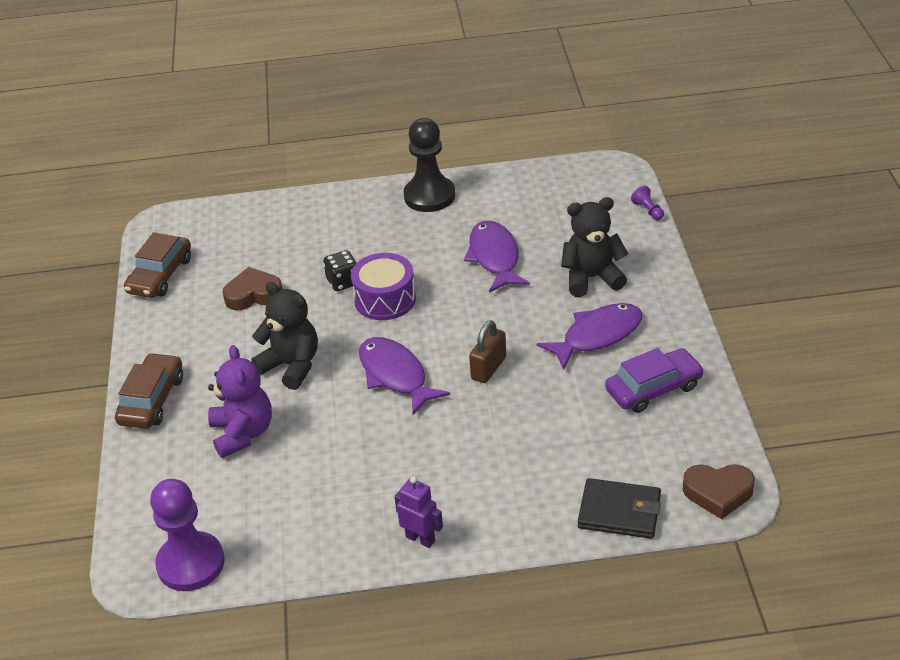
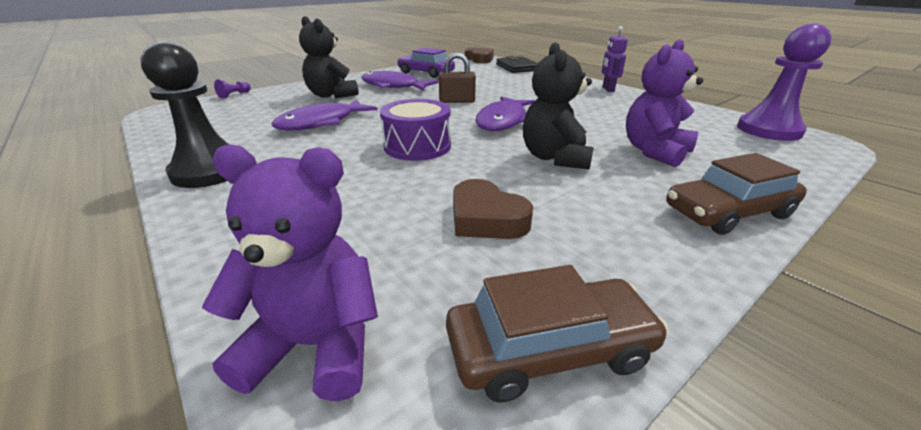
camera: 125 degrees left, 10 degrees down
(225, 221) = (315, 345): none -> purple teddy bear
(343, 282) = (409, 172): black dice -> none

